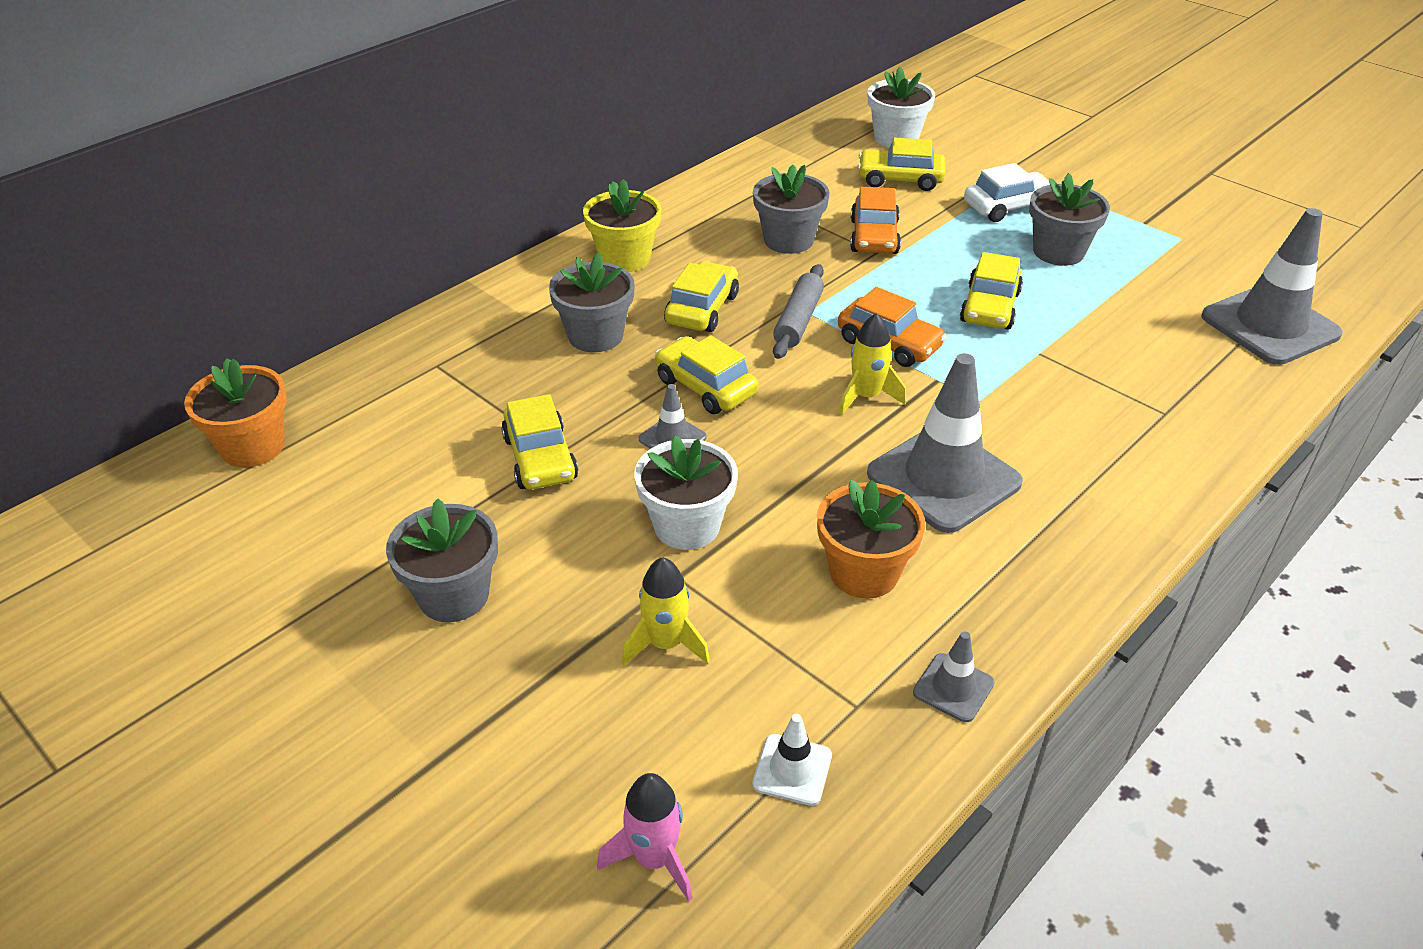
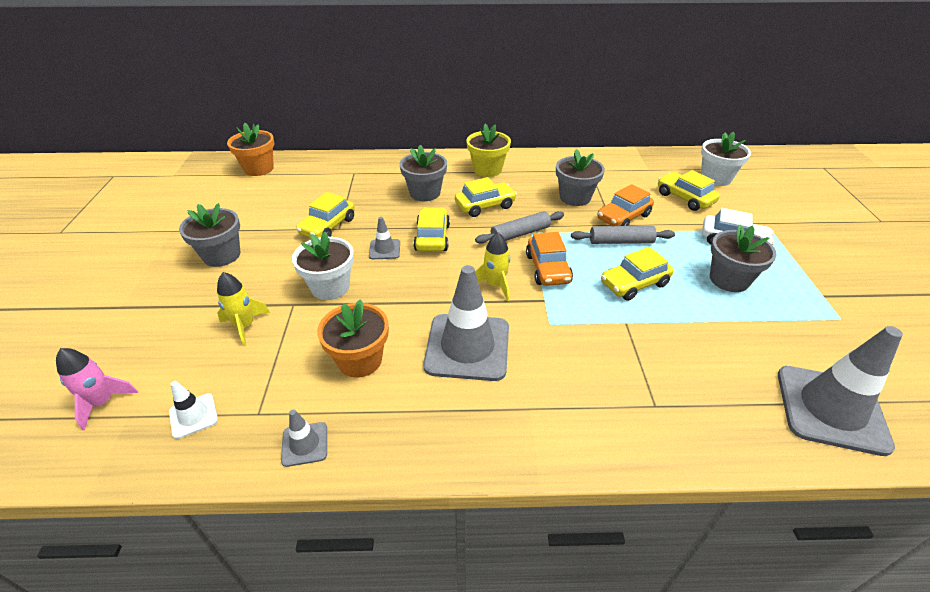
camera: 45 degrees right, 0 degrees up
(912, 268) = (620, 241): none -> grey rolling pin

